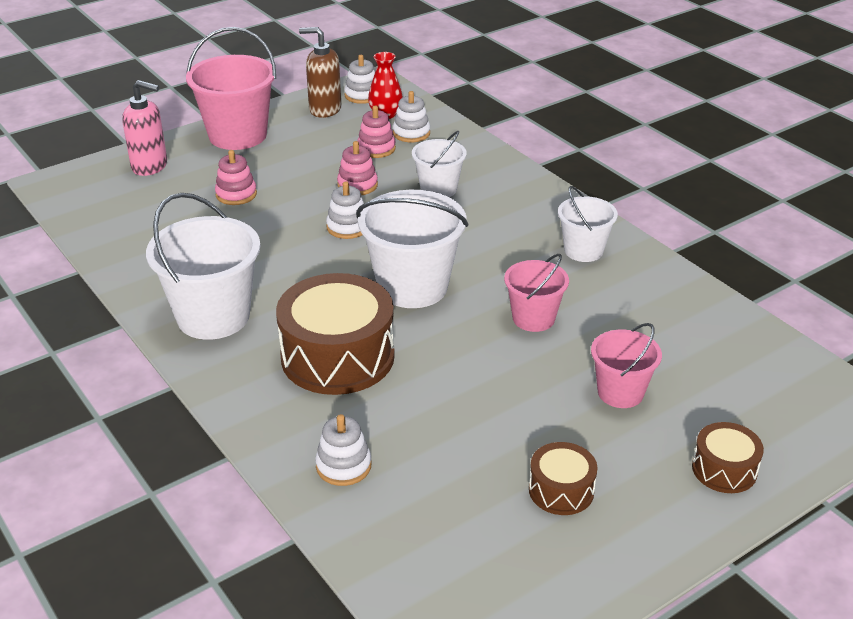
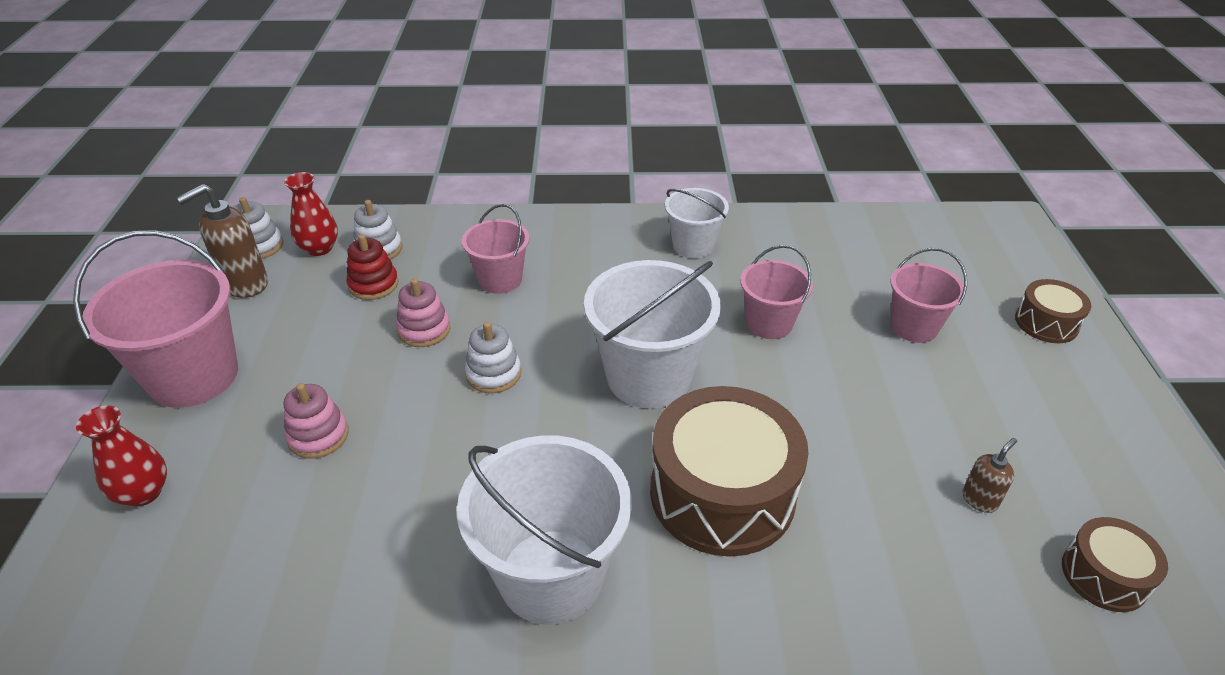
camera: 55 degrees left, 5 degrees up
(150, 166) = (144, 492): pink soap dispenser -> red vase
(343, 466) = (917, 578): white stacking toy -> none
(376, 148) = (373, 284): pink stacking toy -> red stacking toy
(438, 189) = (500, 279): white bucket -> pink bucket
(450, 478) = (979, 499): none -> brown soap dispenser
(561, 490) = (1032, 430): brown drum -> brown drum (1104, 575)

